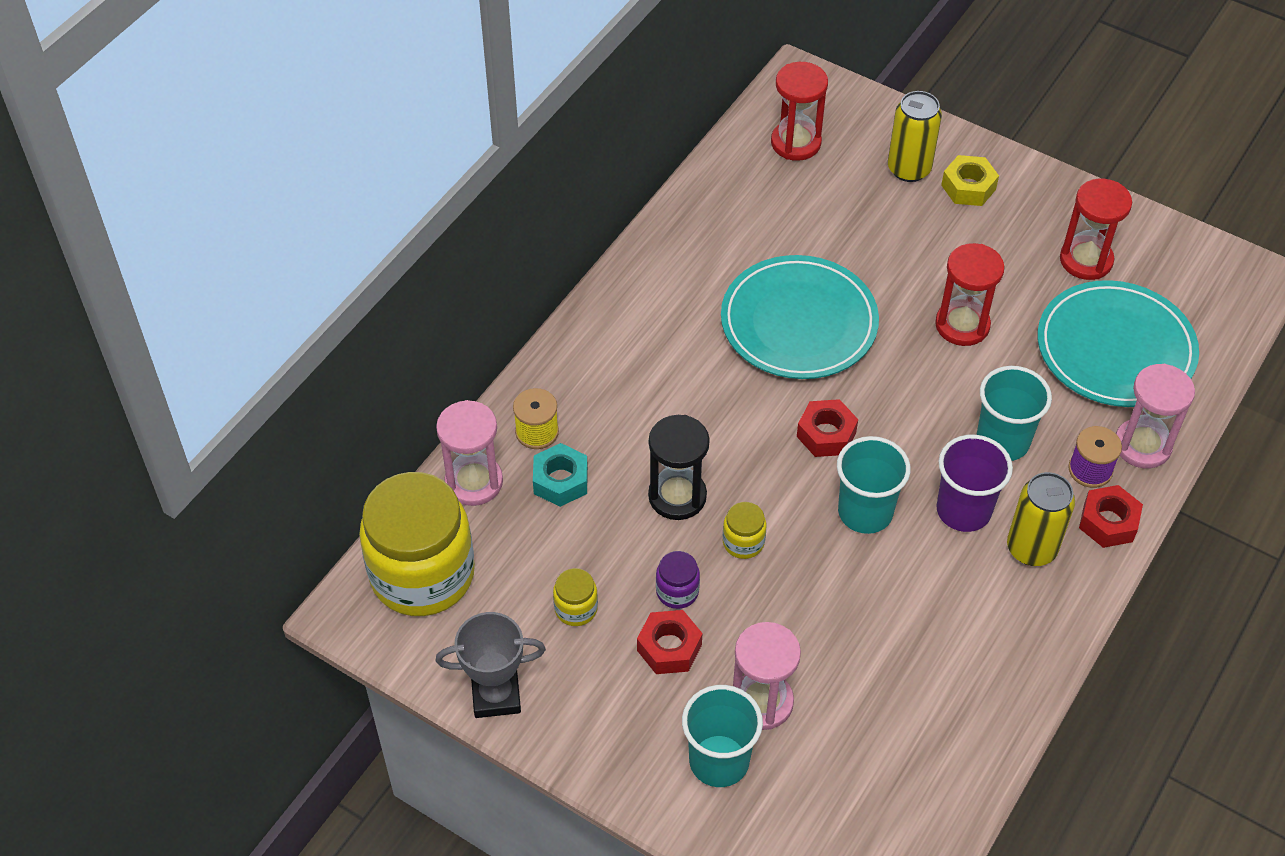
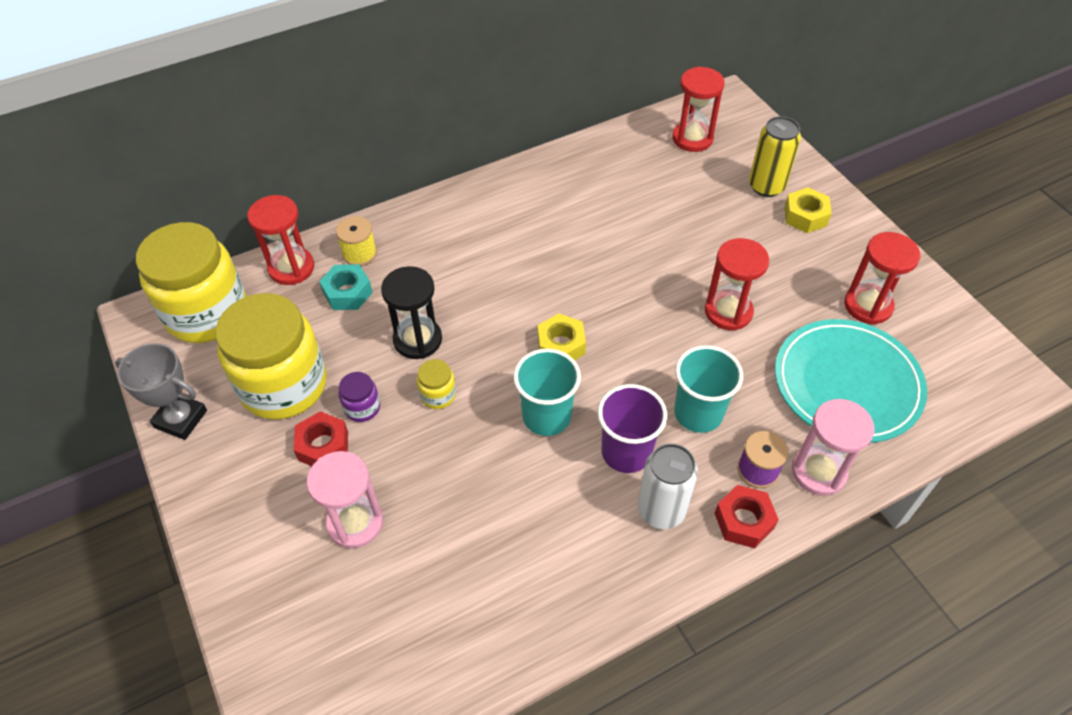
camera: 30 degrees right, 0 degrees up
(474, 482) = (291, 268): pink hourglass -> red hourglass
(576, 609) = (284, 385): yellow jar -> yellow jar, size x2.46
(719, 761) = (288, 551): turquoise cup -> none
(798, 322) = (601, 258): turquoise plate -> none
(826, 434) = (561, 345): red nut -> yellow nut
(1031, 548) = (661, 510): yellow can -> white can

